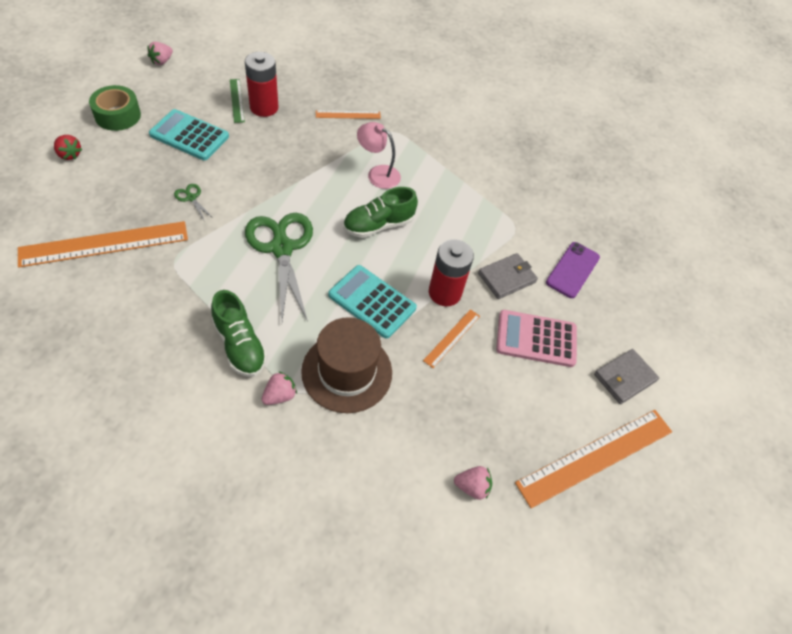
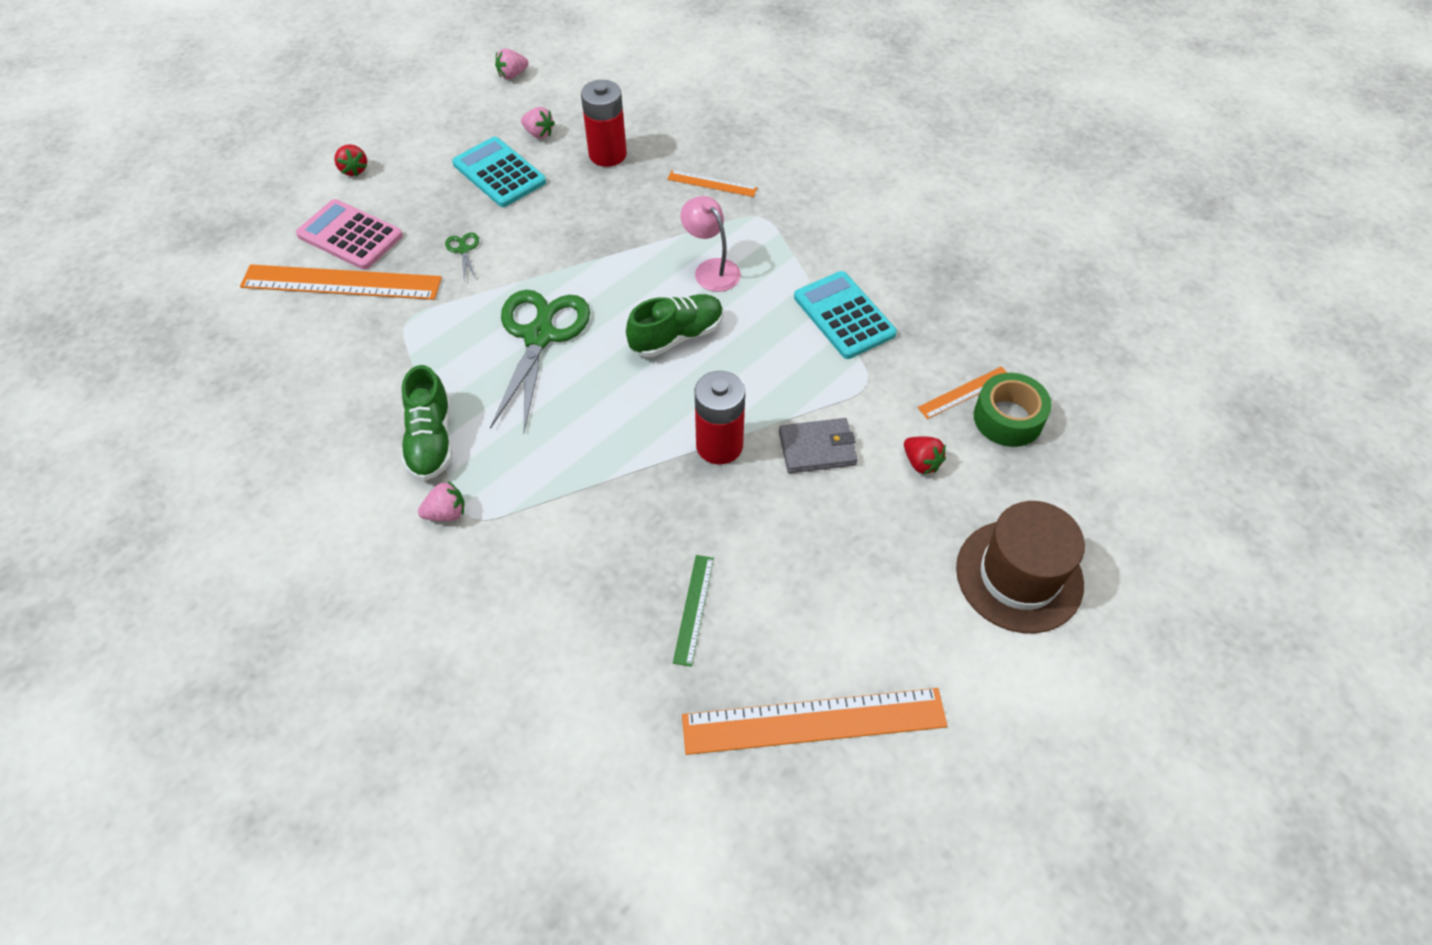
camera: 30 degrees right, 0 degrees up
(118, 115) = (429, 133): green tape -> green tape (1008, 418)
(237, 100) = (578, 139): green ruler -> green ruler (694, 609)
(347, 372) = (540, 509): brown hat -> brown hat (1019, 576)
(372, 302) = (617, 431): turquoise calculator -> turquoise calculator (844, 316)
(378, 225) = (677, 336): green shoe -> green shoe turned 150 degrees clockwise
(452, 338) = (698, 506): orange ruler -> orange ruler (964, 392)
(472, 487) = (623, 700): pink strawberry -> pink strawberry (539, 133)
(536, 339) = (814, 541): pink calculator -> pink calculator (350, 235)
(572, 270) = (921, 463): purple phone -> red strawberry
(624, 378) = (917, 631): grey wallet -> none

